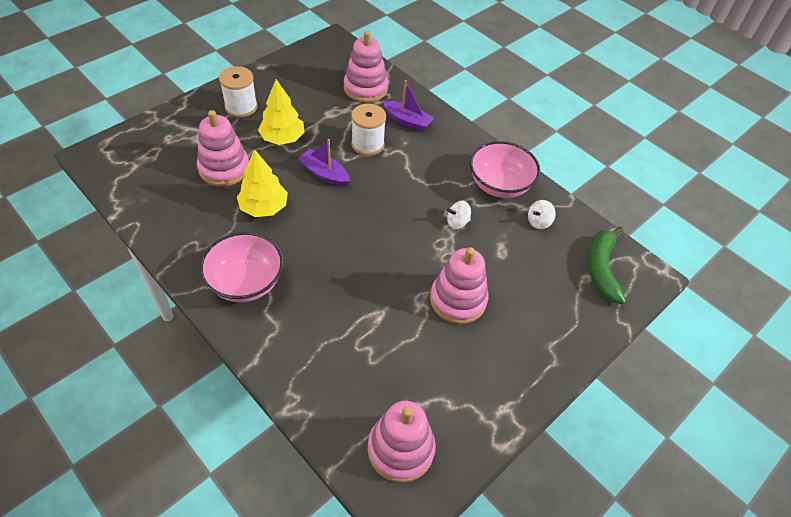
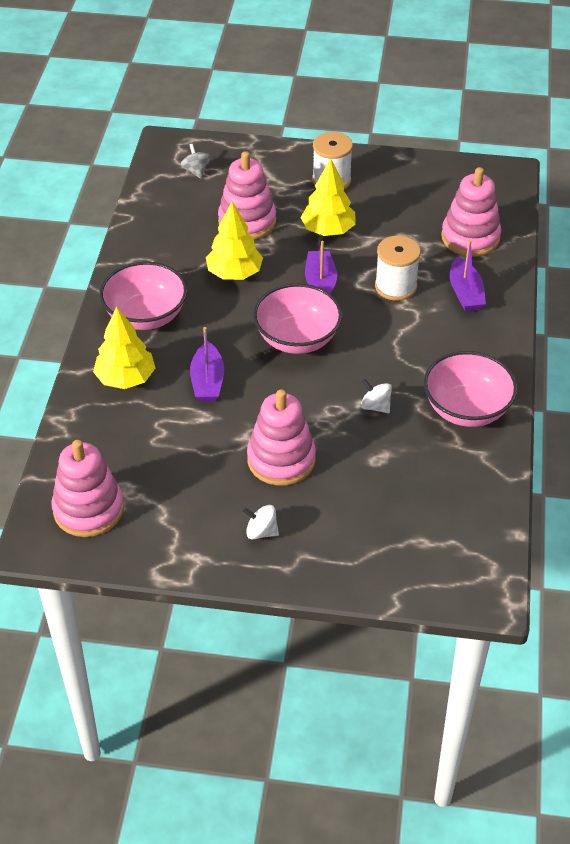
camera: 55 degrees right, 5 degrees down
(141, 159) = (196, 171): none -> grey spinning top
(294, 336) = (126, 378): none -> yellow tree
(347, 290) = (207, 381): none -> purple boat
(360, 218) = (297, 339): none -> pink bowl
(538, 222) = (453, 466): white spinning top -> white spinning top (261, 532)
(602, 269) = (449, 549): green banana -> none

